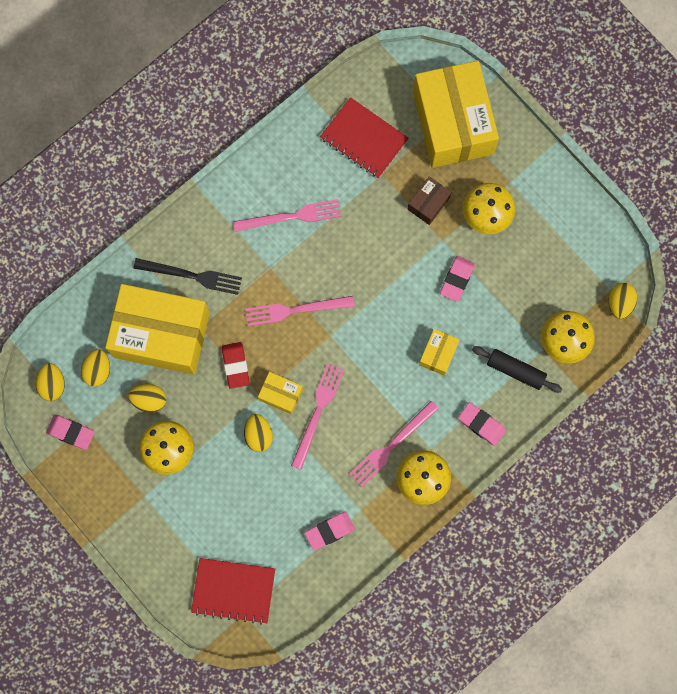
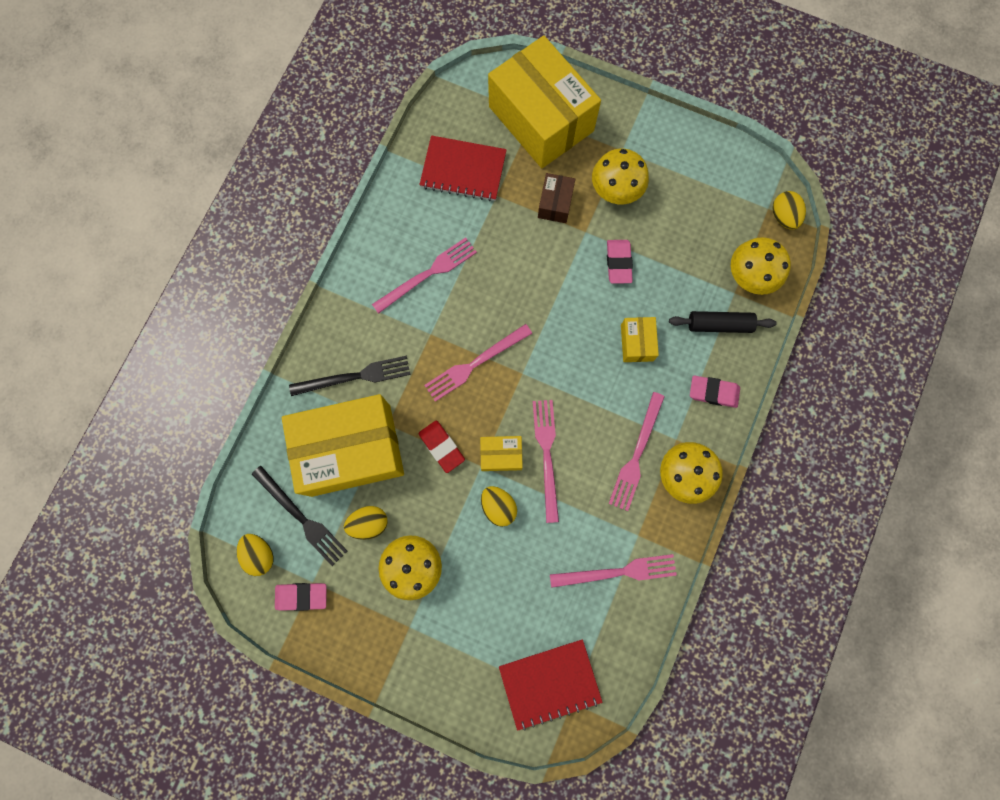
camera: 25 degrees left, 0 degrees up
(98, 370) = (301, 517): yellow egg -> black fork
(329, 531) = (618, 572): pink eraser -> pink fork

